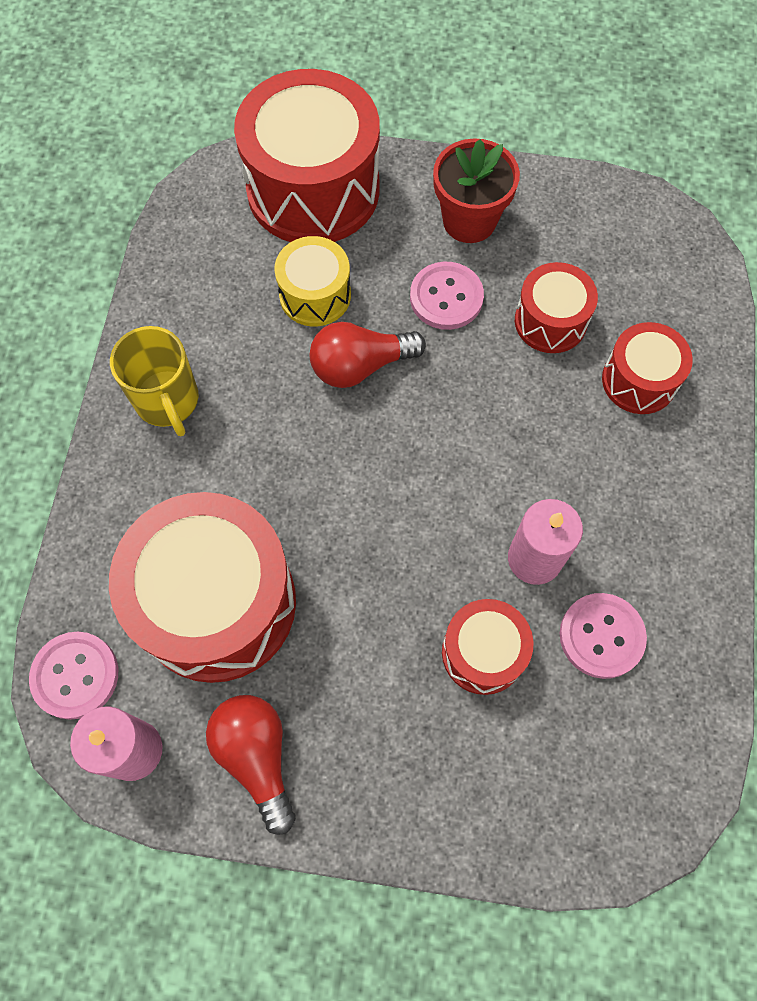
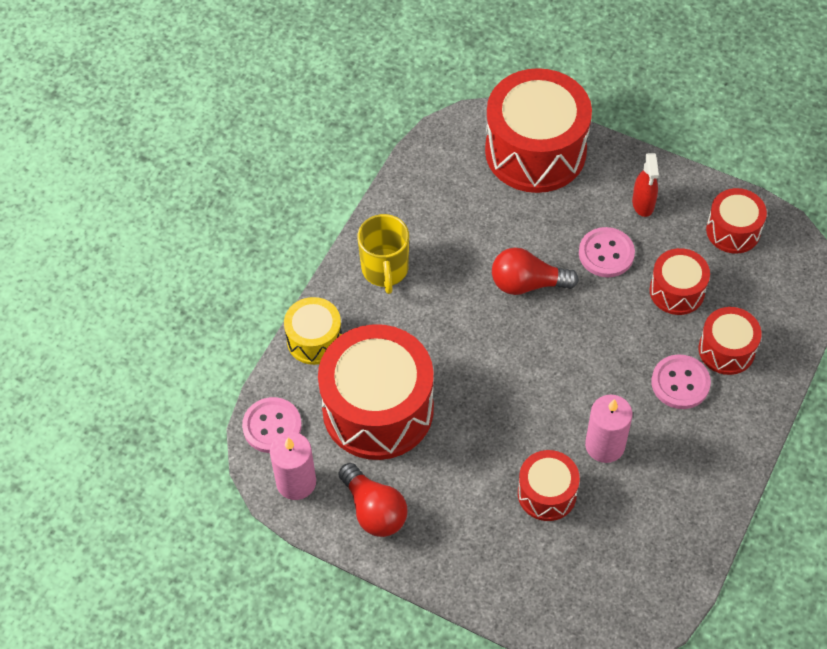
camera: 20 degrees right, 10 degrees down
(256, 756) = (374, 510): red light bulb -> red light bulb turned 150 degrees clockwise
(315, 295) = (511, 226): yellow drum -> yellow drum (314, 340)
(469, 220) = (643, 204): red flower pot -> red spray bottle
(589, 224) = (733, 230): none -> red drum
(601, 636) = (633, 508): pink button -> pink button (680, 383)

